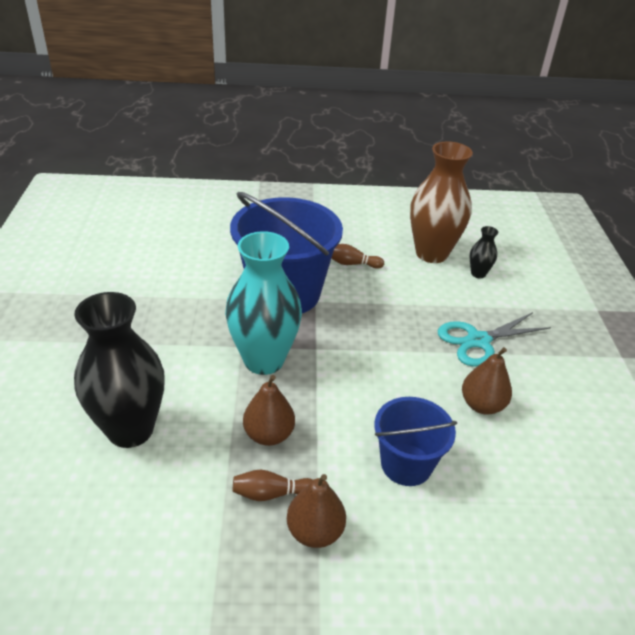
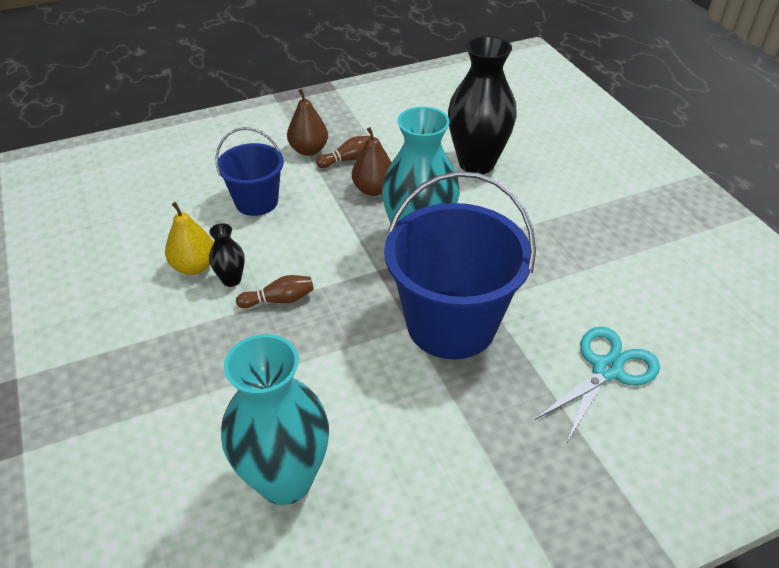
camera: 160 degrees right, 5 degrees up
(351, 264) = (396, 406): brown bowling pin -> brown bowling pin (279, 300)
(431, 253) = (285, 480): brown vase -> turquoise vase
(478, 274) = (204, 461): black vase -> black vase (231, 280)
(478, 341) = (200, 338): turquoise scissors -> turquoise scissors (607, 369)
(482, 405) = (194, 266): brown pear -> yellow pear

